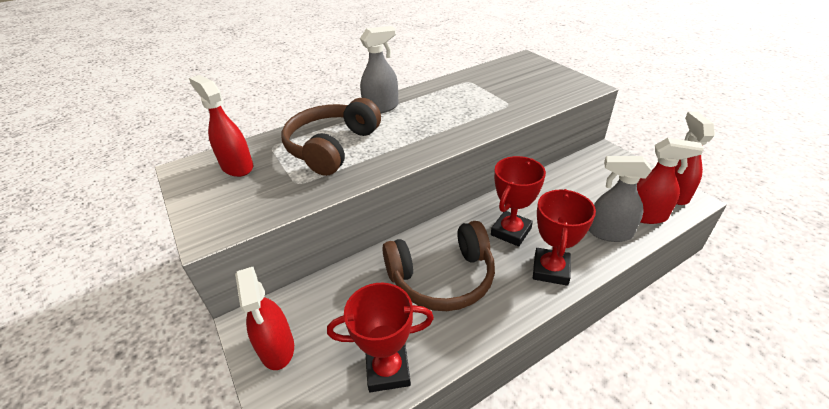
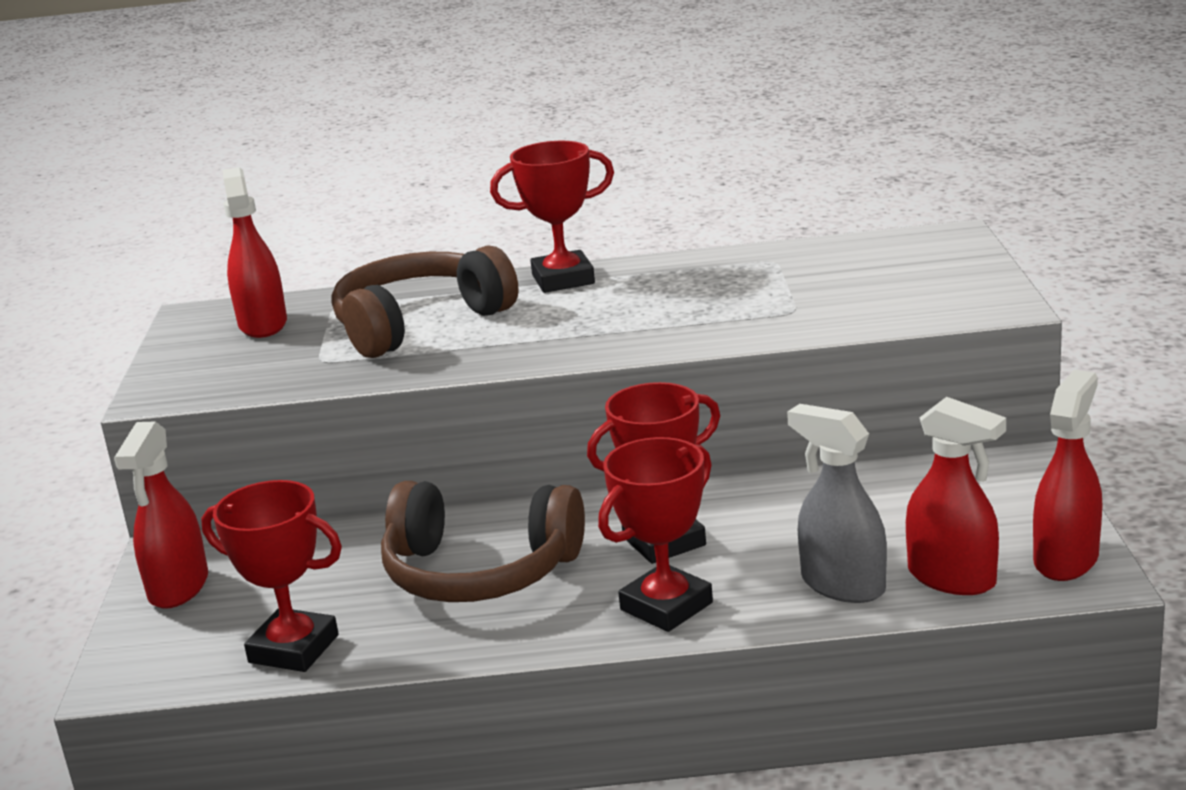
camera: 30 degrees right, 15 degrees down
(381, 107) = (563, 279): grey spray bottle -> red trophy

